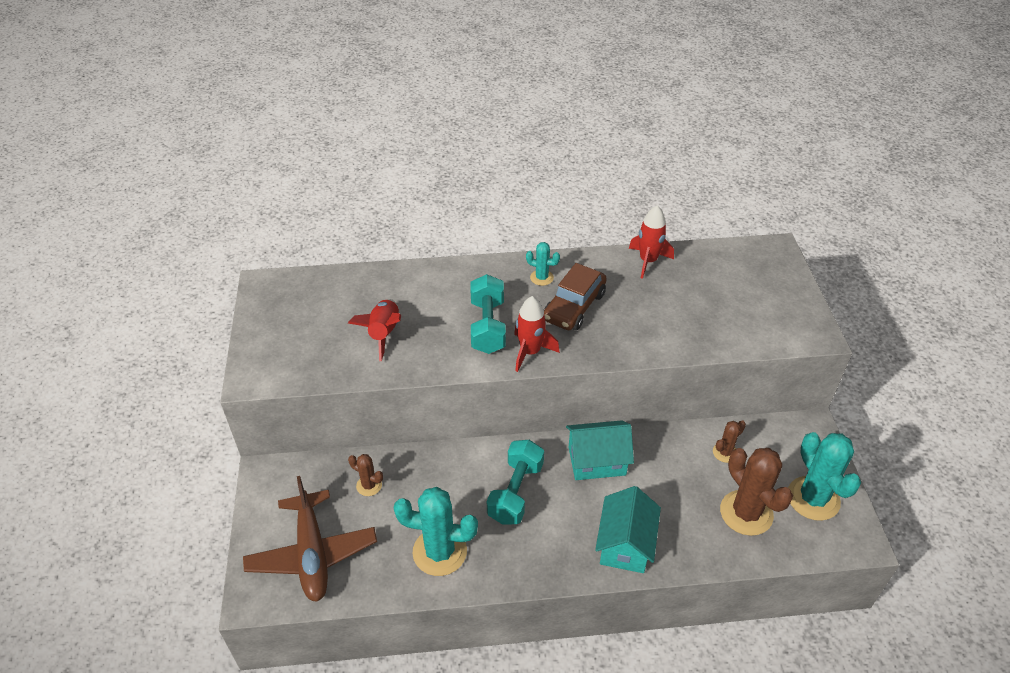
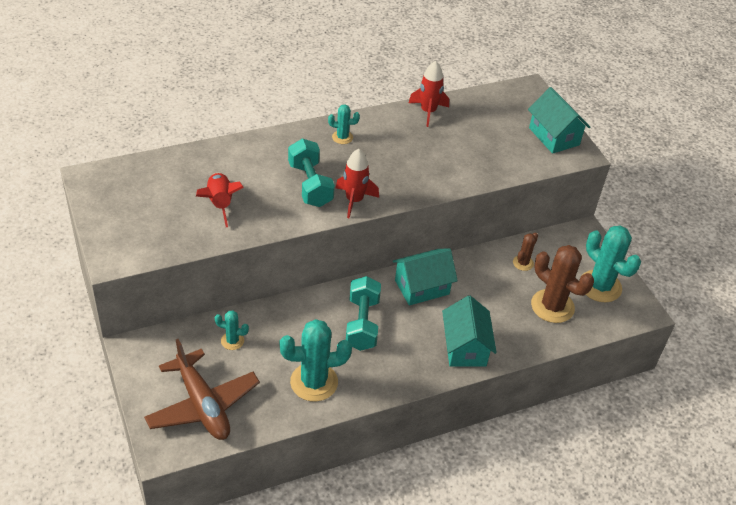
camera: 20 degrees left, 0 degrees up
(369, 485) = (232, 341): brown cactus -> turquoise cactus
(574, 306) = (378, 158): brown car -> none
(789, 310) = (554, 136): none -> turquoise house

